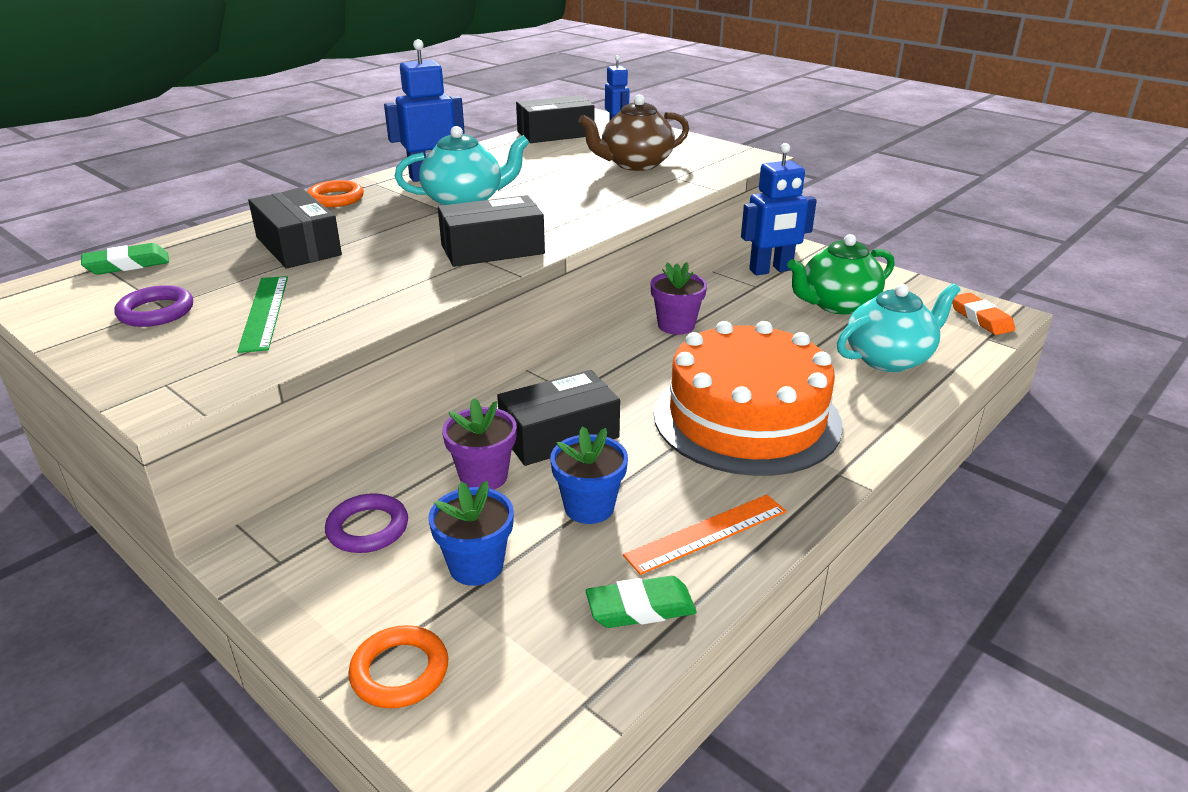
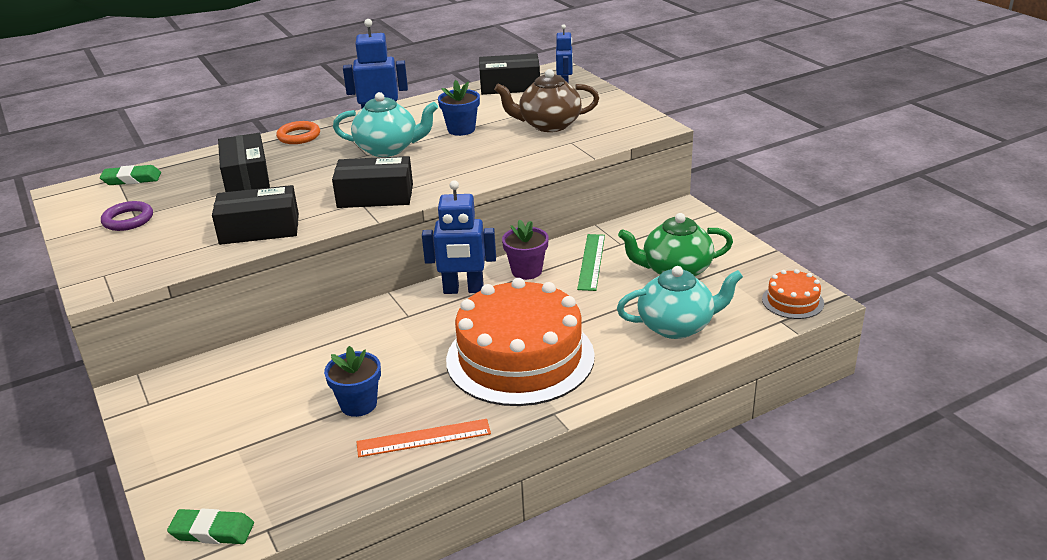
camera: 20 degrees right, 0 degrees up
(265, 312) = (192, 229): green ruler -> green ruler (591, 261)
(367, 528) = (211, 392): purple ring -> none
(400, 671) = (176, 486): orange ring -> none
(476, 566) = (260, 430): blue flower pot -> blue flower pot (461, 129)
(483, 477) = (304, 369): purple flower pot -> none
(559, 435) = (375, 347): black box -> black box (259, 229)
(640, 608) = (343, 478): green eraser -> green eraser (212, 531)
(771, 270) = (645, 230): blue robot -> blue robot (463, 290)
(981, 318) = (792, 301): orange eraser -> orange cake

